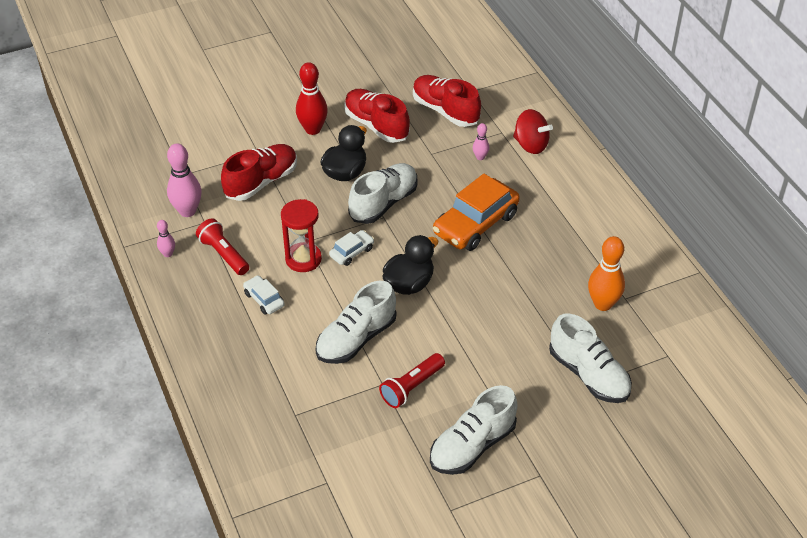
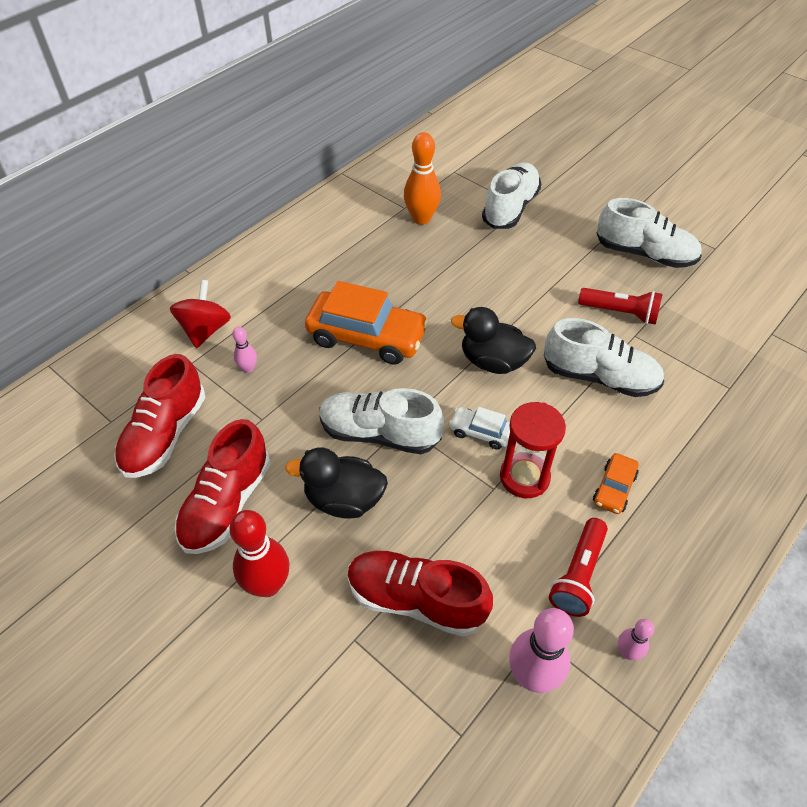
camera: 115 degrees left, 5 degrees up
(264, 299) = (614, 488): white car -> orange car

